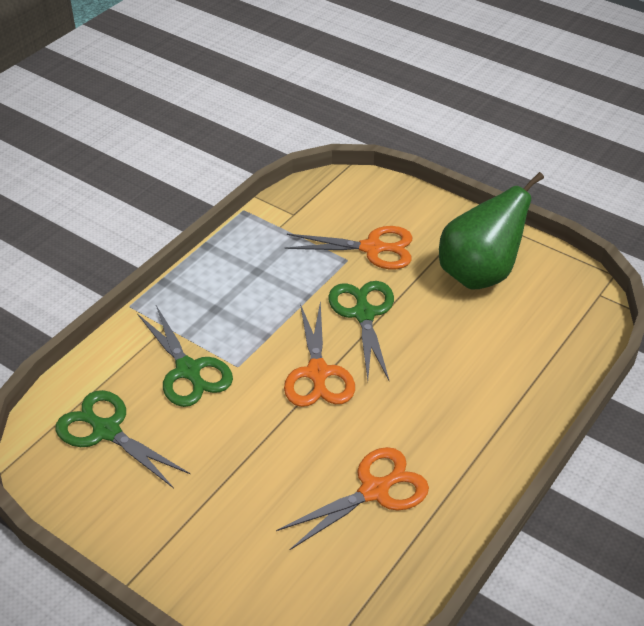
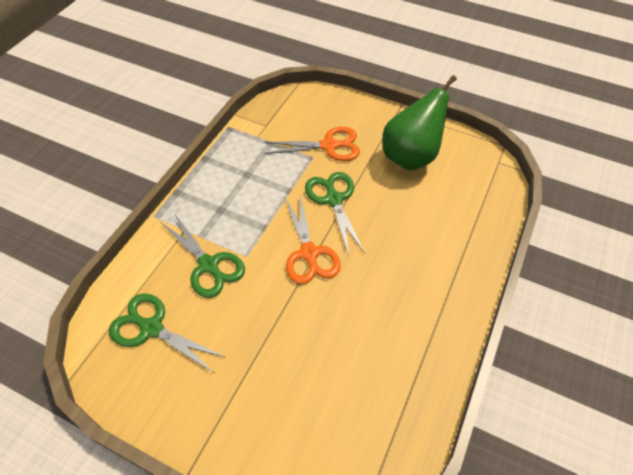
camera: 10 degrees left, 10 degrees up
(374, 491) = (372, 349): orange scissors -> none

